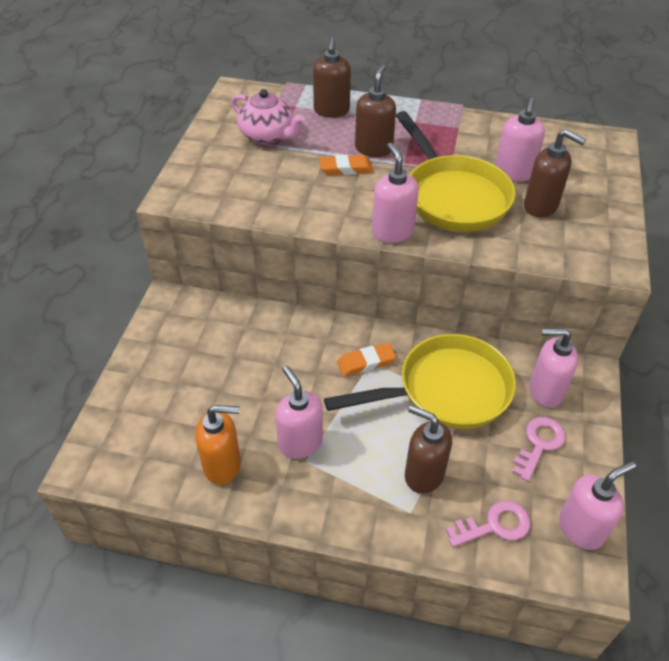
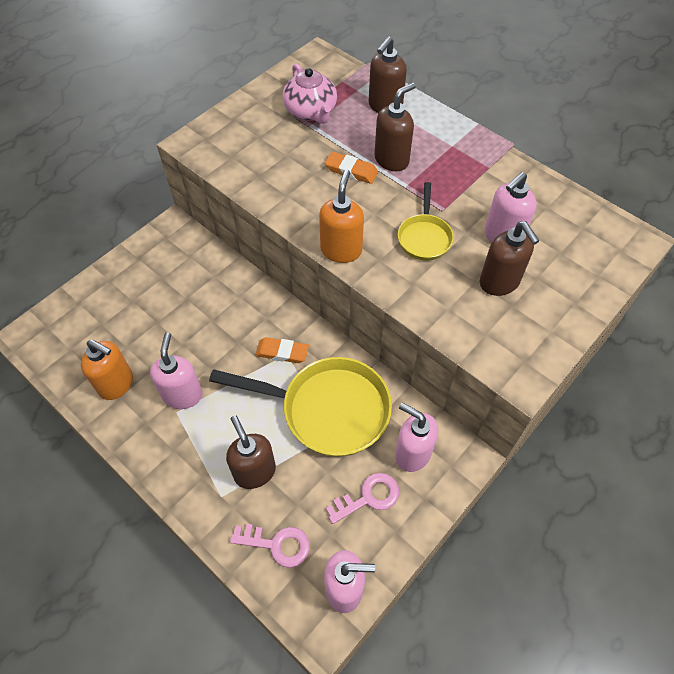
camera: 30 degrees right, 10 degrees up
(392, 232) = (341, 250): pink soap dispenser -> orange soap dispenser
(453, 196) = (424, 237): yellow pan -> yellow pan, size x0.52

